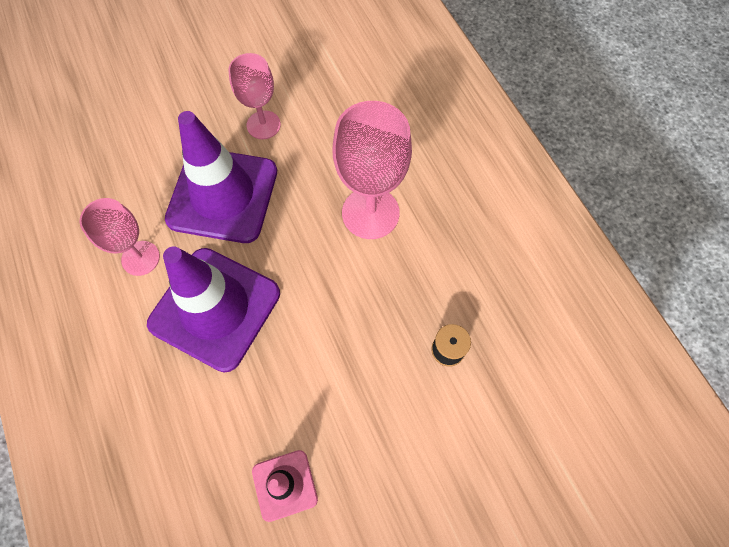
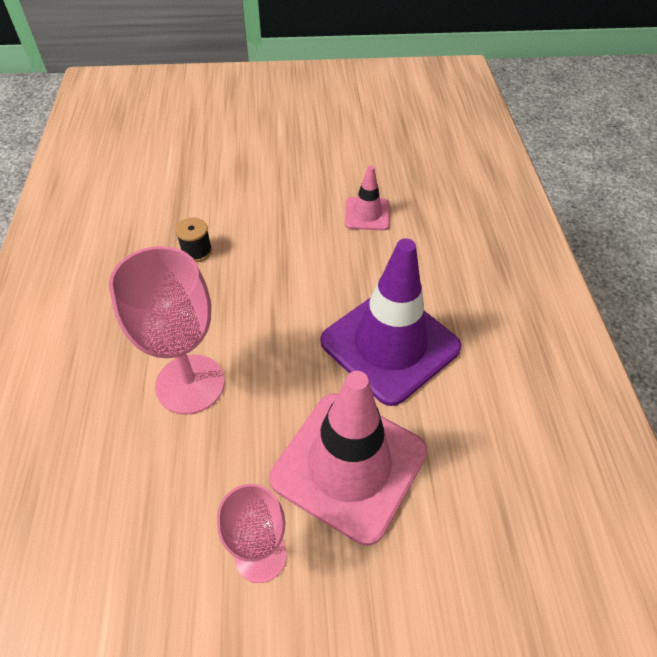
camera: 160 degrees left, 15 degrees down
(140, 258) = (462, 420): pink goblet -> none
(223, 195) = (349, 465): purple traffic cone -> pink traffic cone

